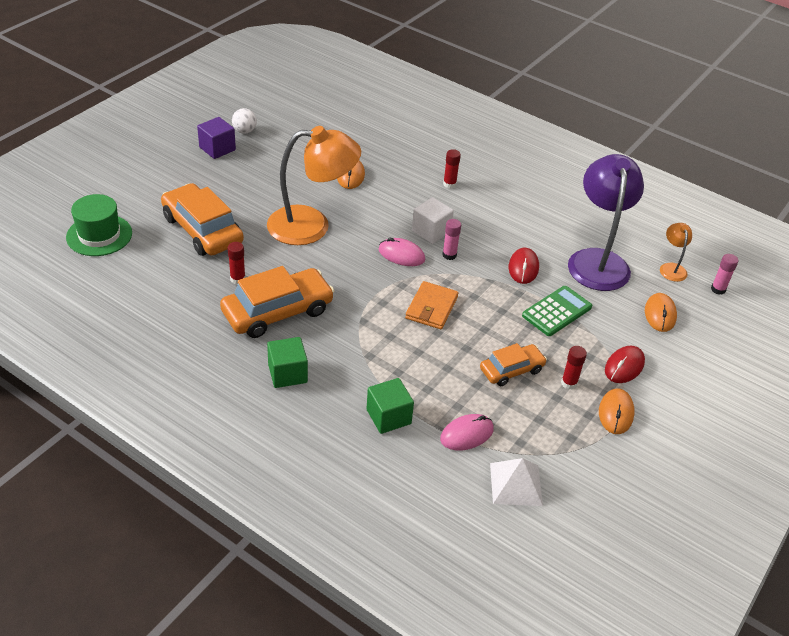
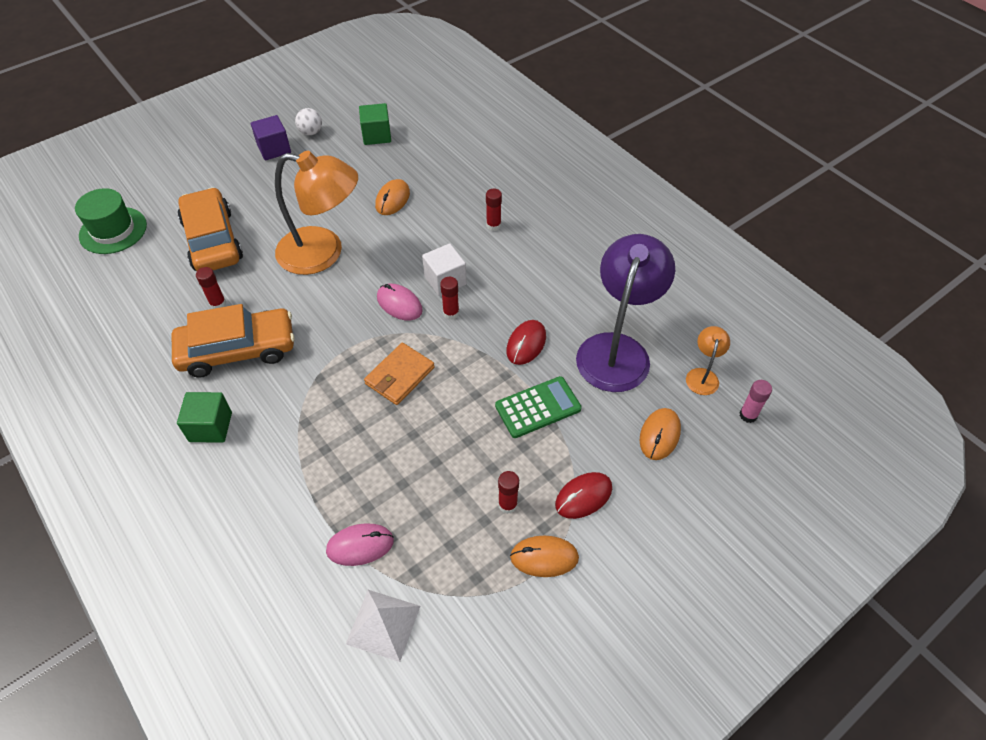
camera: 20 degrees right, 10 degrees up
(388, 417) = (287, 503): green cube -> green cube (376, 135)
(449, 255) = (451, 313): pink glue stick -> red glue stick
(511, 370) = (450, 473): orange car -> none
(616, 413) = (544, 557): orange mouse -> orange mouse turned 60 degrees clockwise

